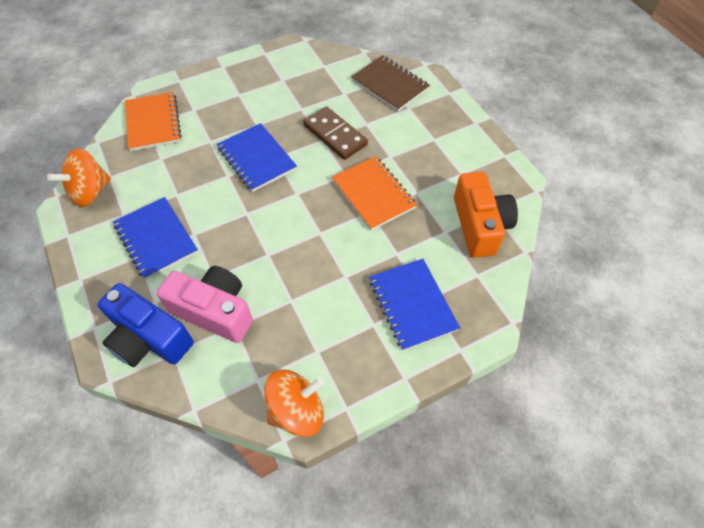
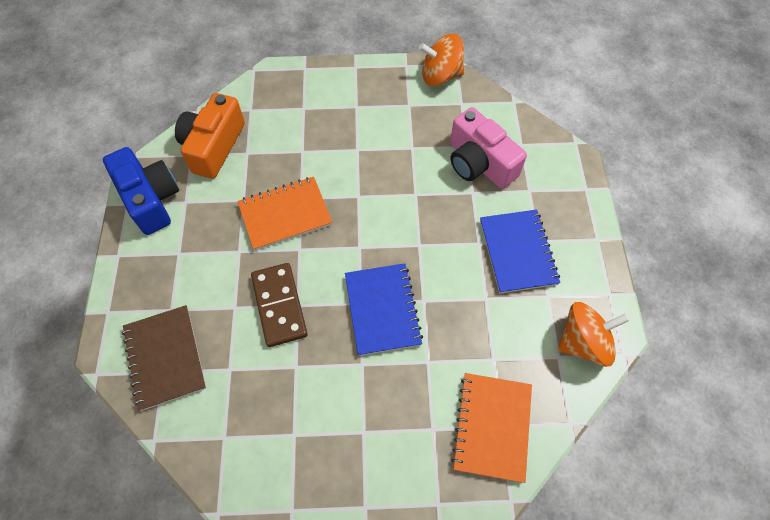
camera: 155 degrees left, 5 degrees up
(149, 338) = (539, 162): blue camera -> blue camera (150, 199)
(373, 194) = (285, 214): orange notebook -> orange notebook turned 75 degrees clockwise
(412, 305) = (317, 108): blue notebook -> none

